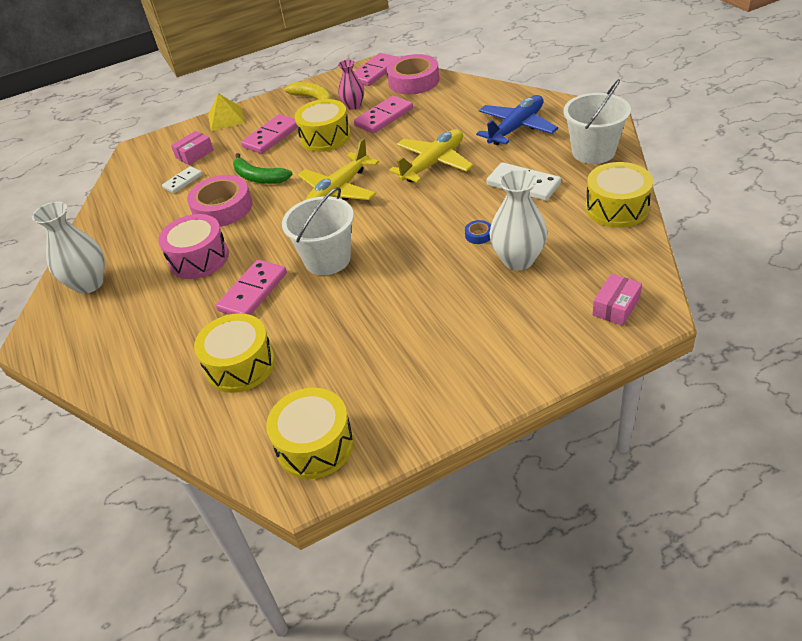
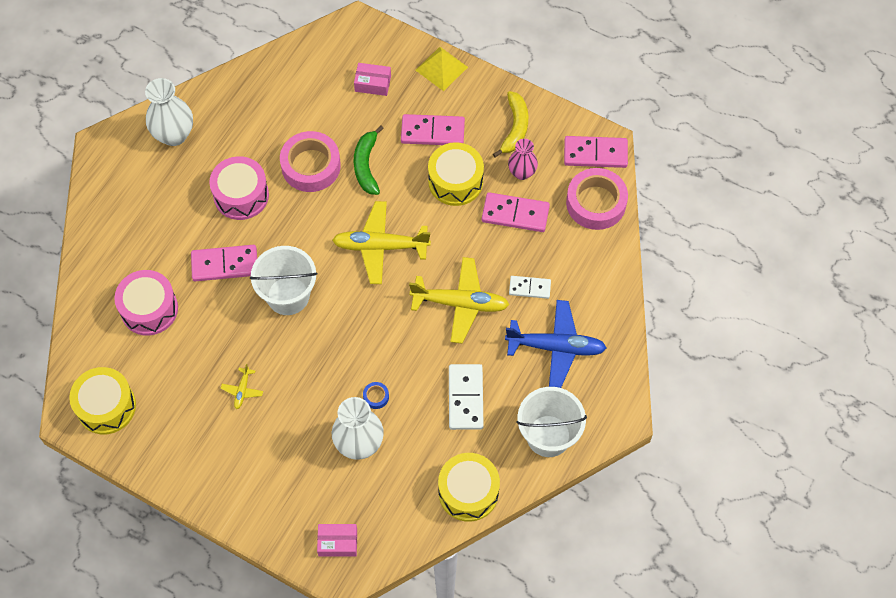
camera: 50 degrees right, 20 degrees up
(183, 181) = (329, 104): white domino -> white domino (529, 288)
(240, 365) = (149, 309): yellow drum -> pink drum
(395, 323) = (242, 390): none -> yellow plane

